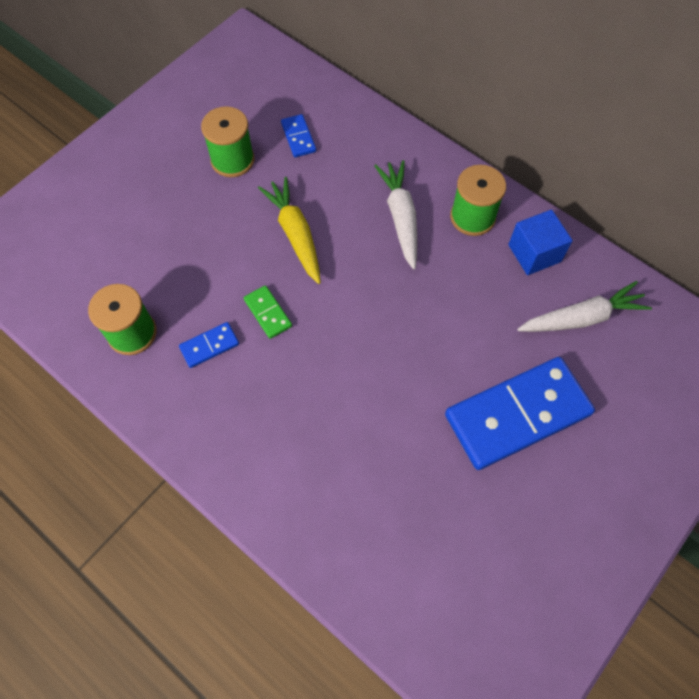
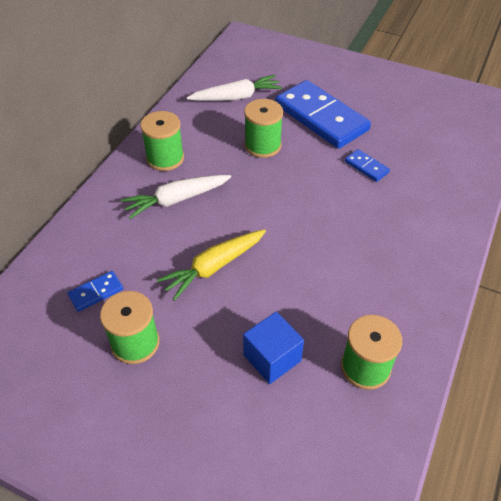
camera: 105 degrees left, 15 degrees down
(209, 346) = (350, 300): blue domino -> blue domino (366, 167)
(268, 313) = (301, 267): green domino -> none
(473, 325) = (263, 145): none -> green spool
(534, 253) = (190, 123): blue cube -> blue cube (272, 358)
(582, 318) = (236, 97): white carrot -> white carrot turned 105 degrees clockwise

